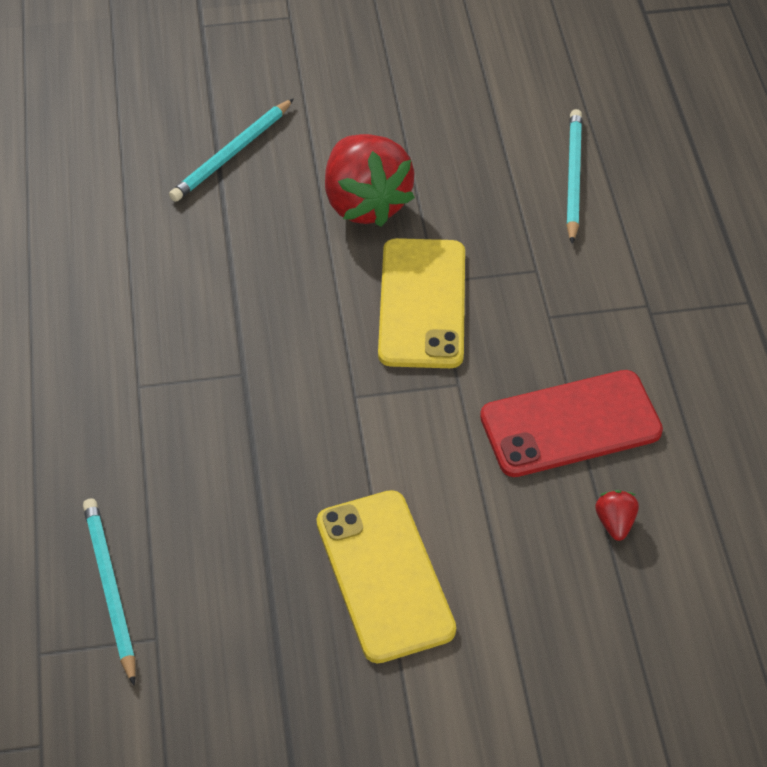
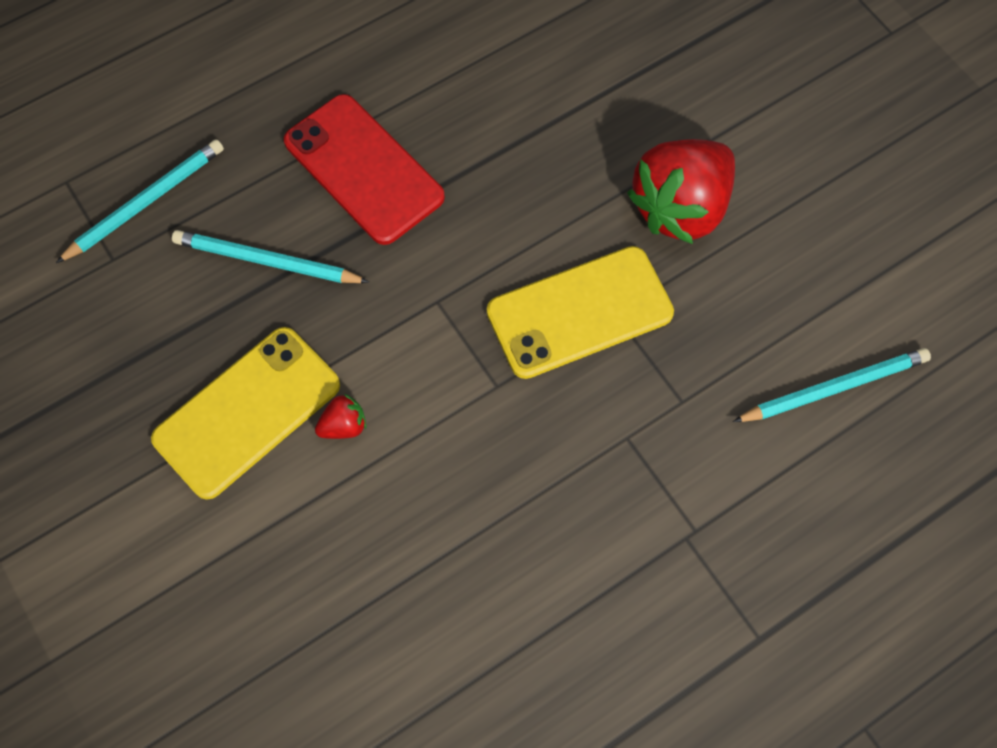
camera: 65 degrees right, 15 degrees up
(232, 154) = (675, 68): turquoise pencil -> turquoise pencil (267, 261)
(570, 424) = (498, 510): red phone -> red phone (364, 169)
(615, 523) = (396, 599): red strawberry -> red strawberry (344, 426)

